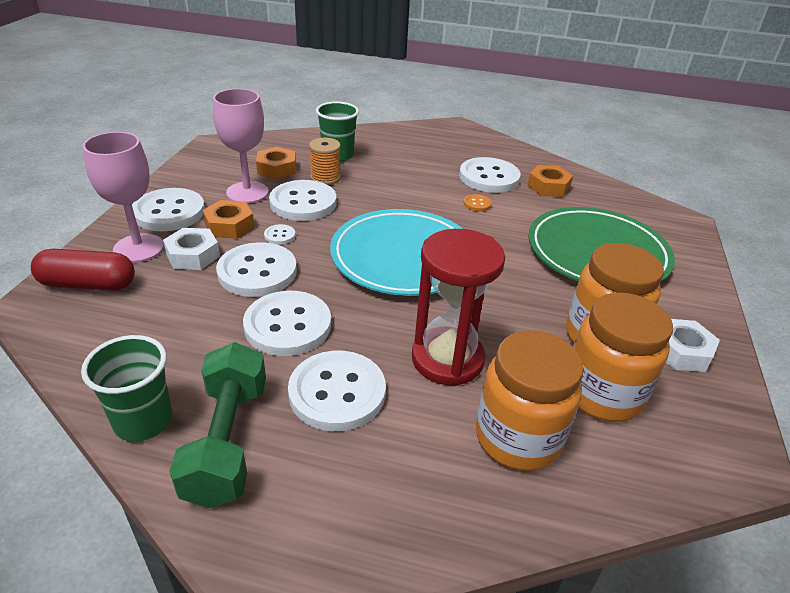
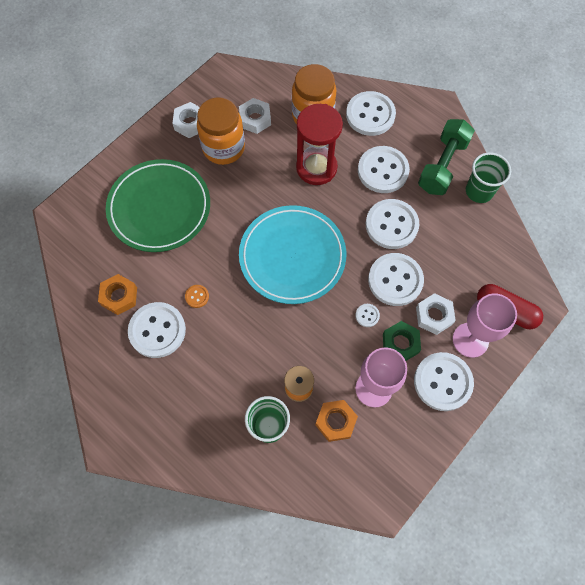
camera: 150 degrees left, 30 degrees up
(229, 225) = (400, 343): orange nut -> green nut
(303, 203) = (333, 353): white button -> white button (370, 115)
(602, 394) = (255, 119): orange jar -> white nut

